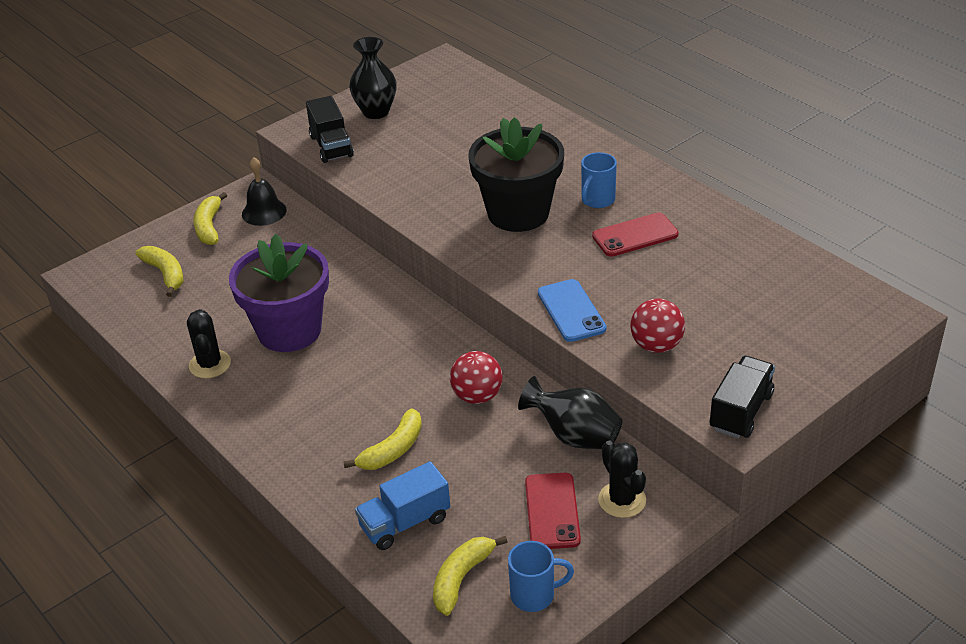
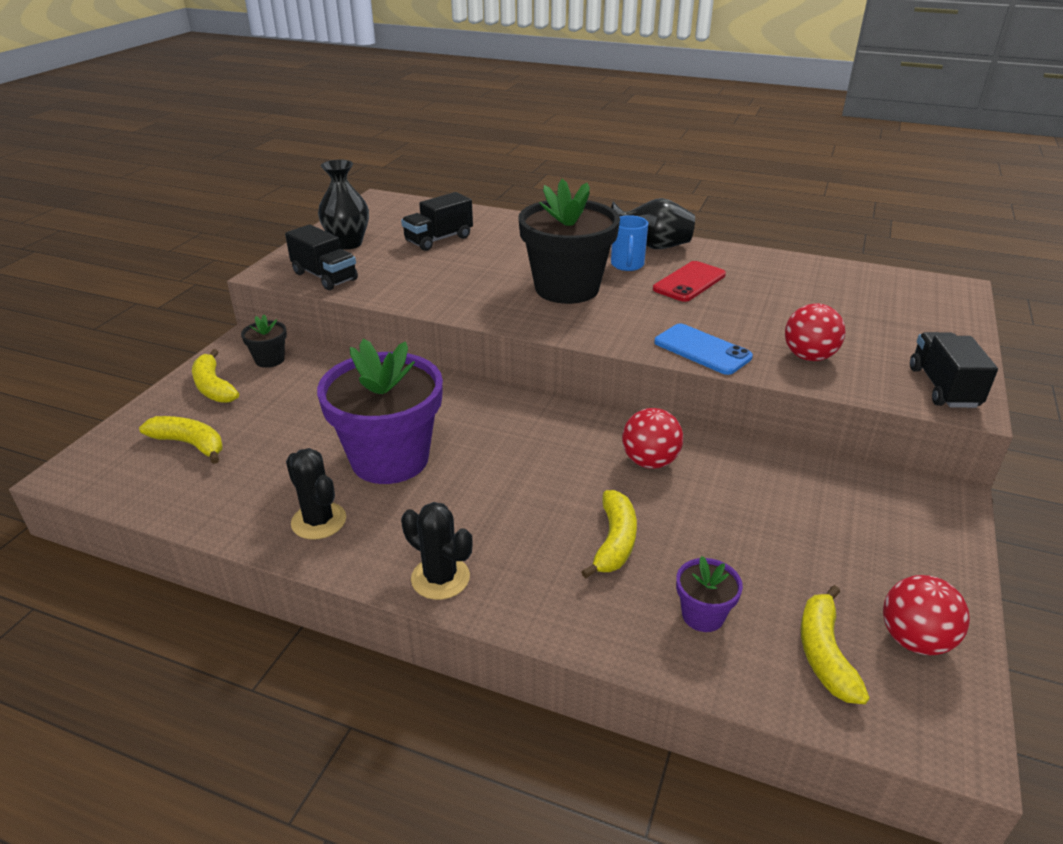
camera: 30 degrees left, 5 degrees down
(264, 212) = (270, 360): black bell -> black flower pot
(405, 523) = (703, 615): blue truck -> purple flower pot
(456, 125) = (438, 239): none -> black truck
(534, 595) = (914, 640): blue mug -> red ball
(552, 511) = (835, 545): red phone -> none
(574, 436) = (778, 468): black vase -> black vase (652, 246)
(622, 500) = (884, 511): black cactus -> black cactus (440, 578)

